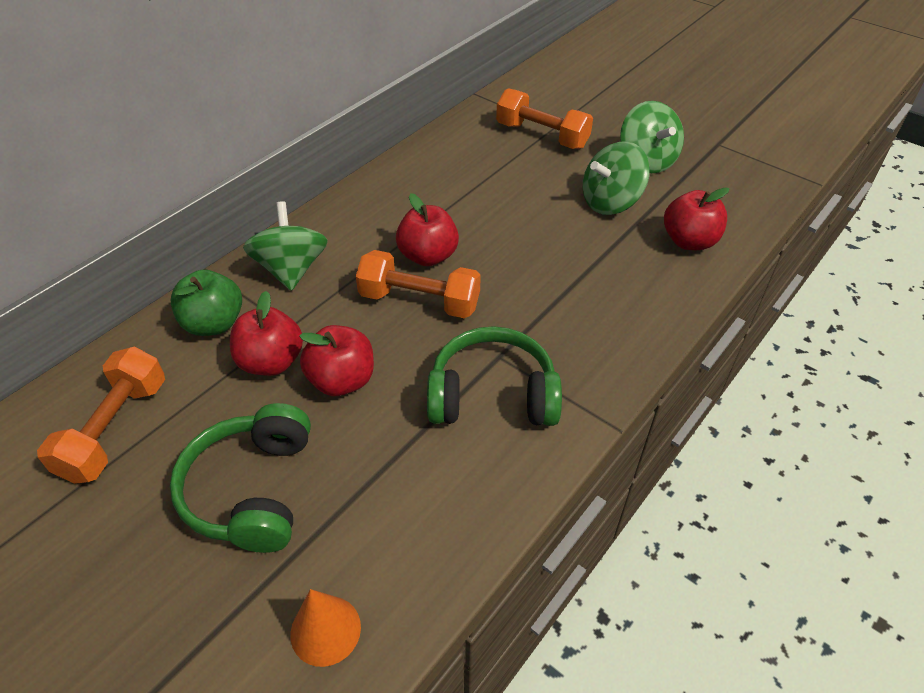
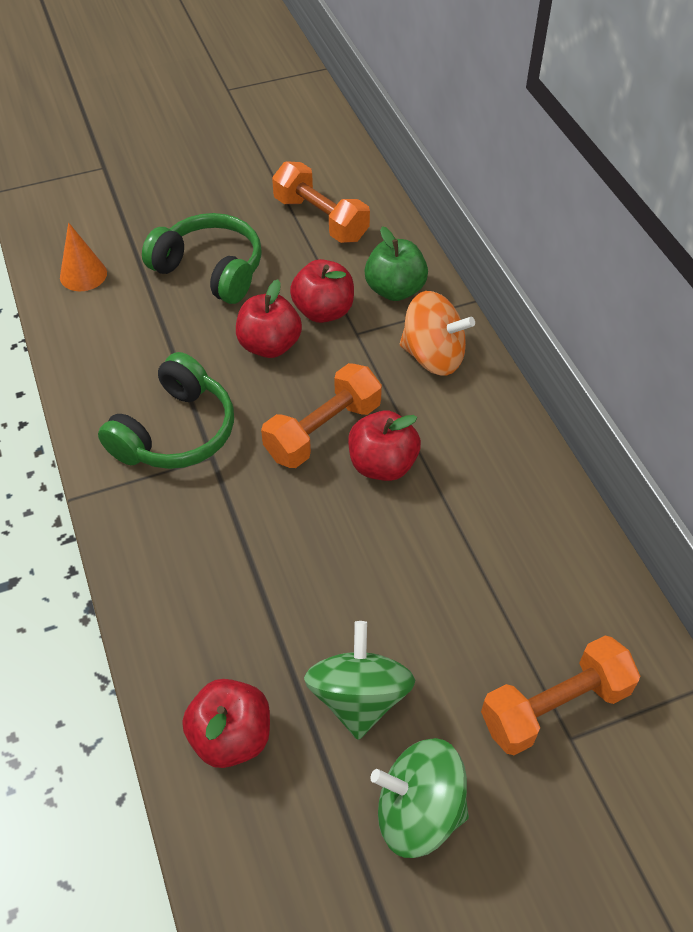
camera: 120 degrees right, 5 degrees up
(291, 269) = (433, 356): green spinning top -> orange spinning top

